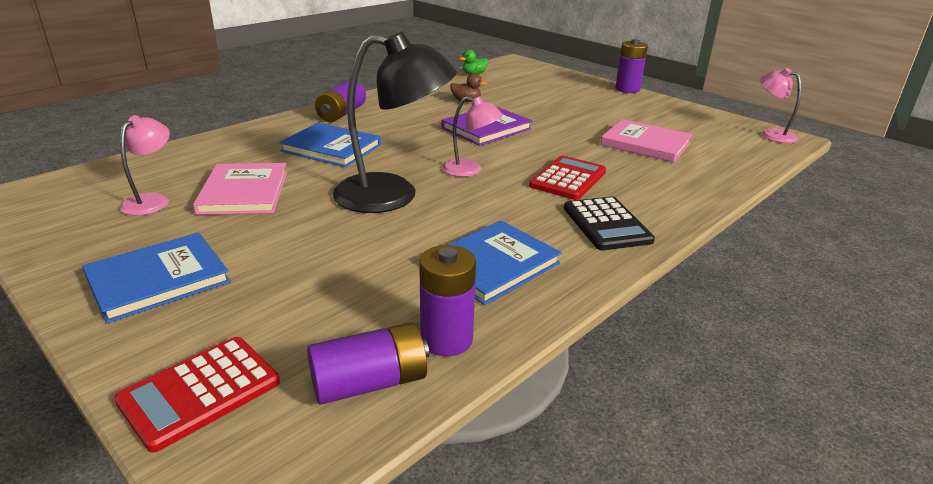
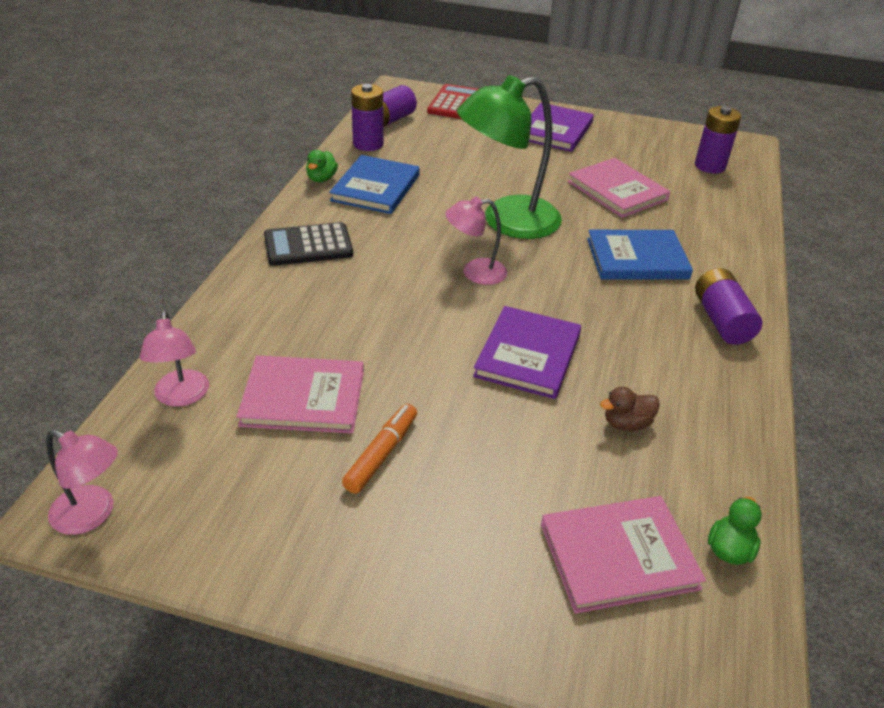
camera: 150 degrees right, 10 degrees up
(152, 200) = (660, 167): pink lamp -> pink lamp (181, 397)
(158, 279) = (555, 130): blue book -> purple book
(393, 196) = (506, 221): black lamp -> green lamp
(521, 81) = (618, 556): none -> pink book
(554, 297) = (321, 179): none -> green duck
(568, 179) = (370, 292): red calculator -> none
(606, 224) = (308, 245): black calculator -> black calculator turned 60 degrees counterclockwise
(608, 119) = (381, 454): none -> orange marker
(627, 89) = (394, 624): purple battery -> purple battery (710, 166)

